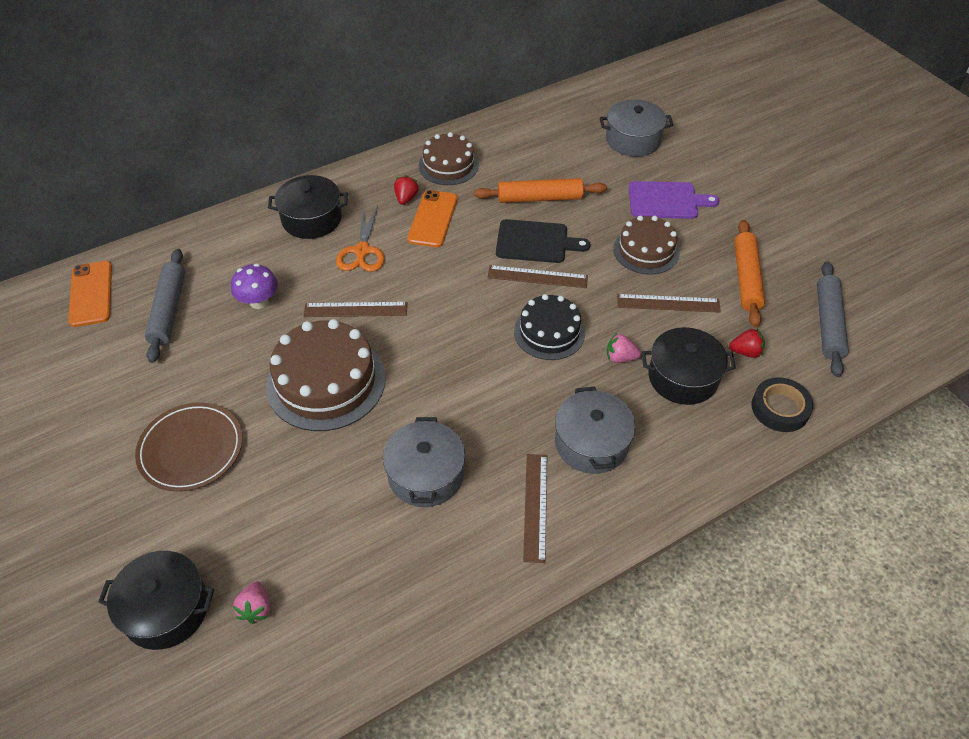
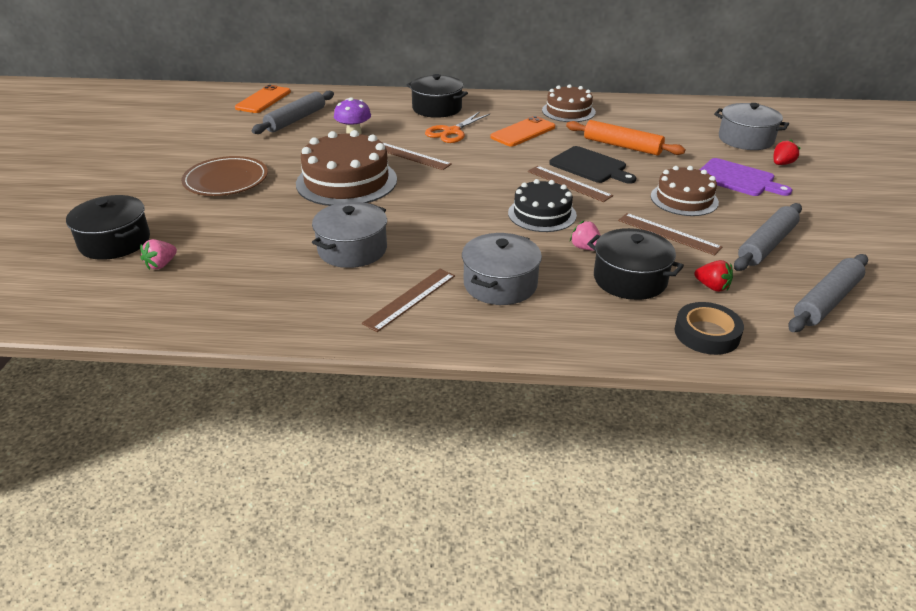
camera: 35 degrees right, 15 degrees down
(406, 198) = (515, 117): red strawberry -> red strawberry (782, 164)
(746, 278) = (766, 245): orange rolling pin -> grey rolling pin

